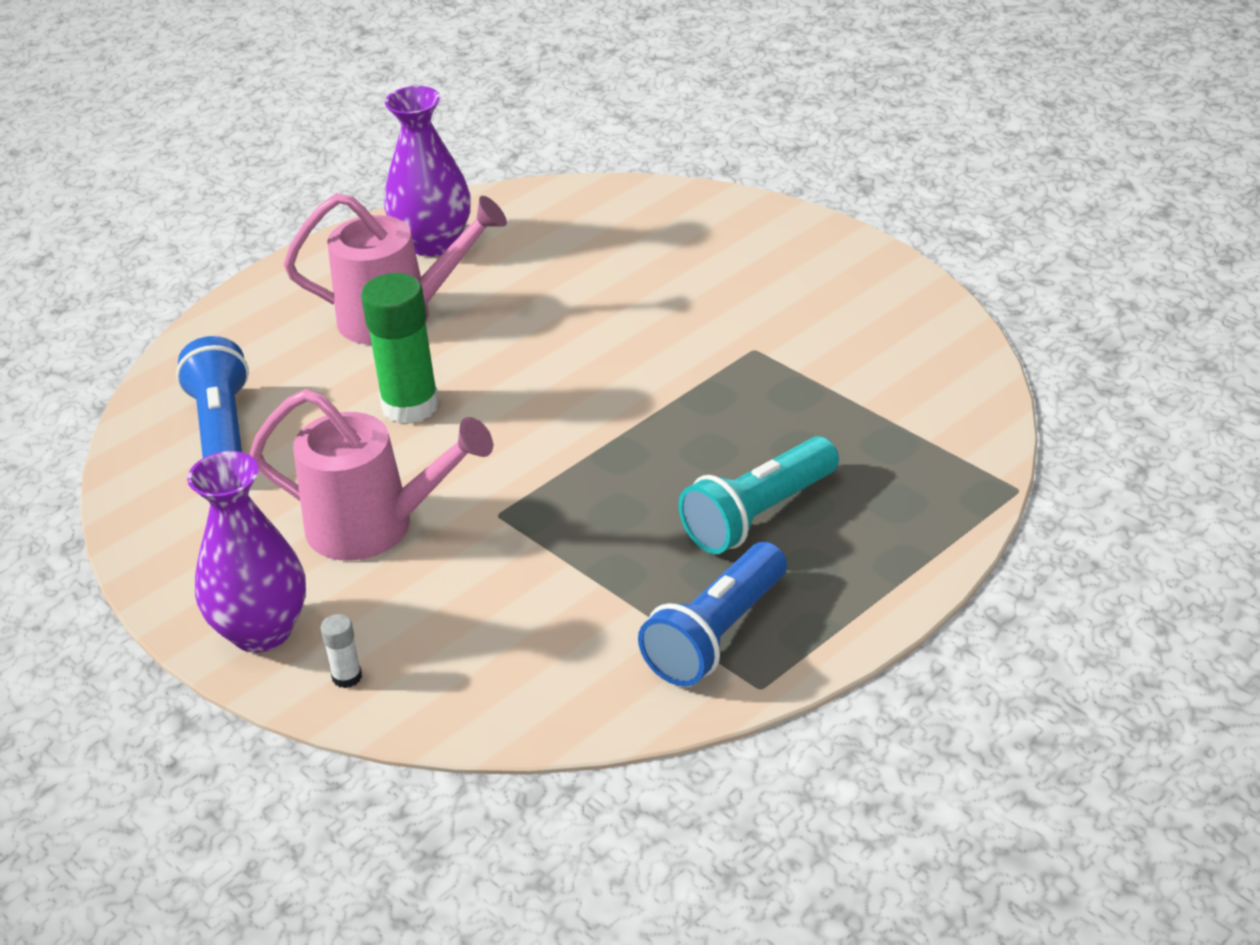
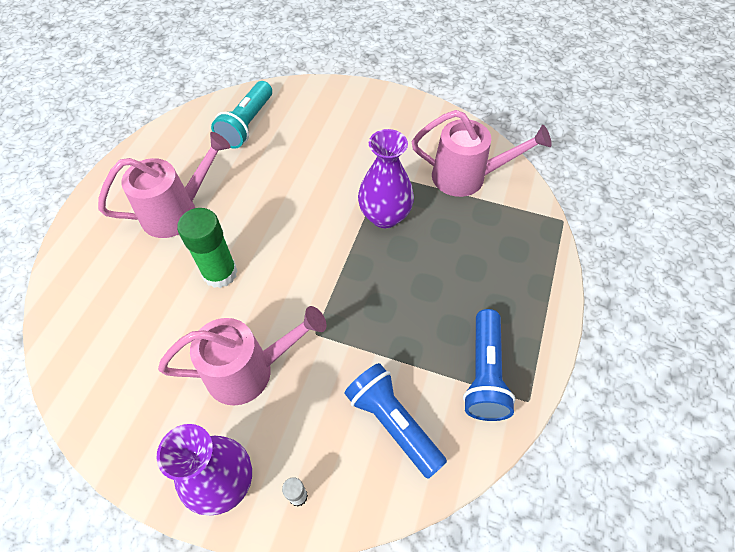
camera: 30 degrees left, 20 degrees up
(222, 431) = (112, 331): blue flashlight -> blue flashlight (393, 423)
(433, 243) = (169, 155): purple vase -> purple vase (385, 216)
(759, 515) = (454, 282): turquoise flashlight -> turquoise flashlight (247, 124)
(895, 388) = (467, 177): none -> pink watering can

